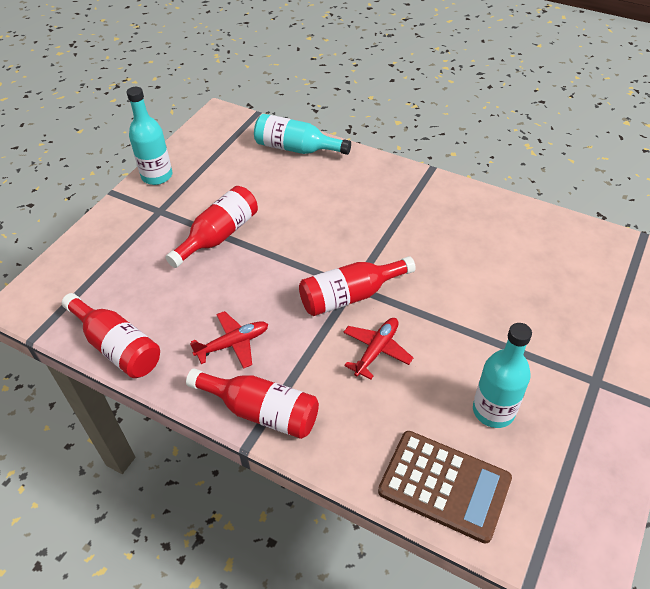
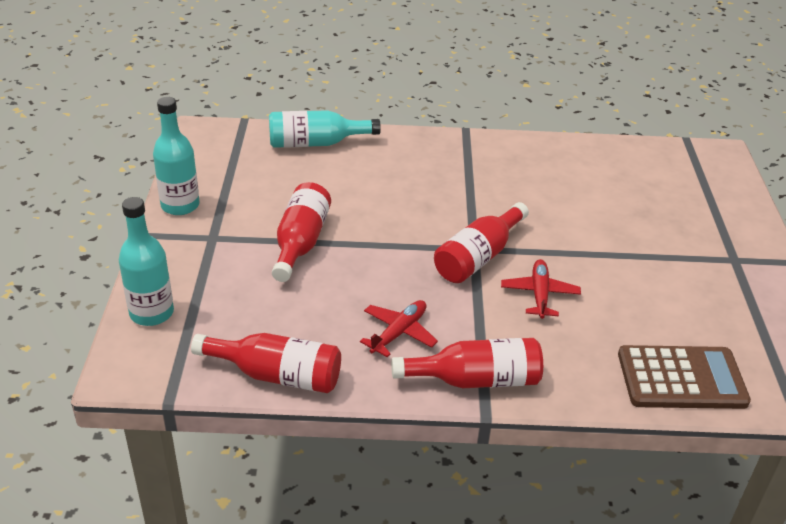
camera: 30 degrees left, 10 degrees down
(493, 410) = (674, 308): turquoise bottle -> turquoise bottle (151, 313)

